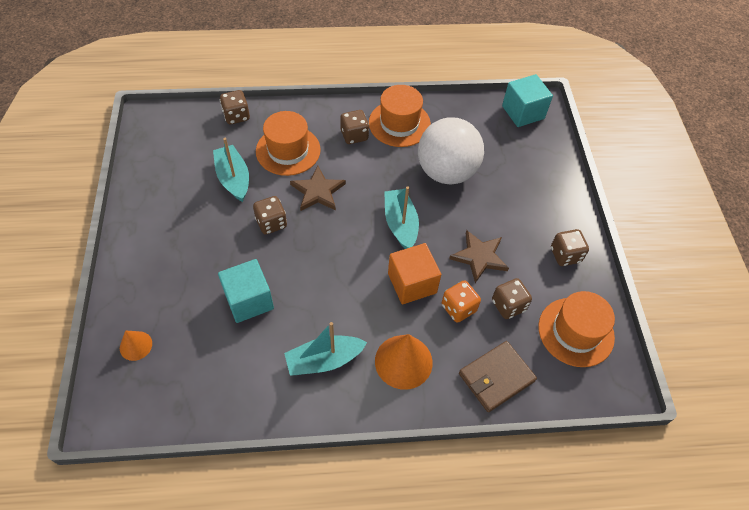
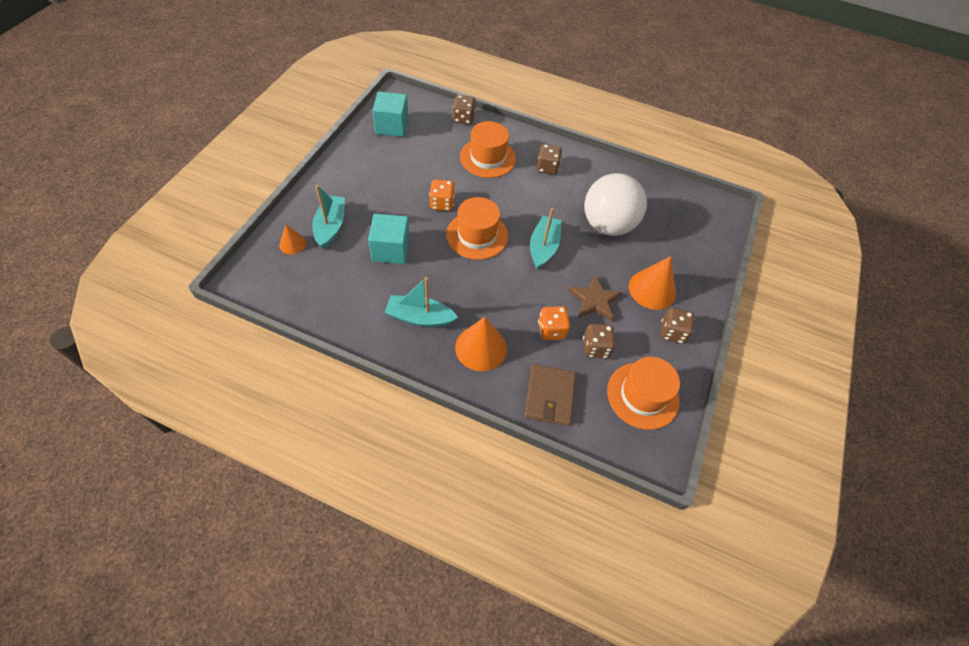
camera: 25 degrees right, 0 degrees up
(233, 178) = (433, 161): turquoise boat -> turquoise boat (330, 226)
(271, 223) = (442, 203): brown dice -> orange dice
(318, 191) = (492, 196): brown star -> none
(399, 123) = (590, 173): orange hat -> orange hat (477, 235)
(412, 283) = (525, 294): orange cube -> none
(496, 377) = (549, 396): brown wallet -> brown wallet turned 75 degrees counterclockwise
(523, 112) = (706, 207): turquoise cube -> turquoise cube (392, 126)
(524, 220) = (652, 289): none -> orange cone

